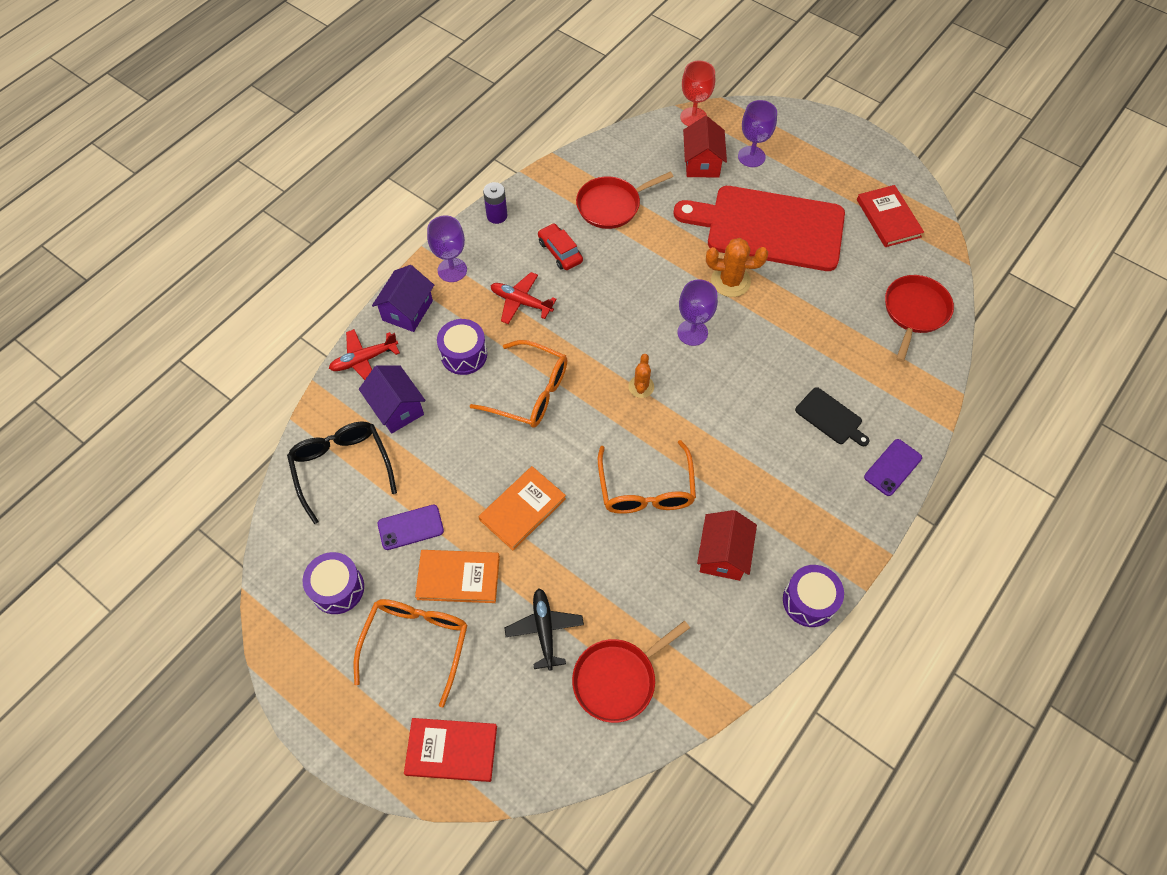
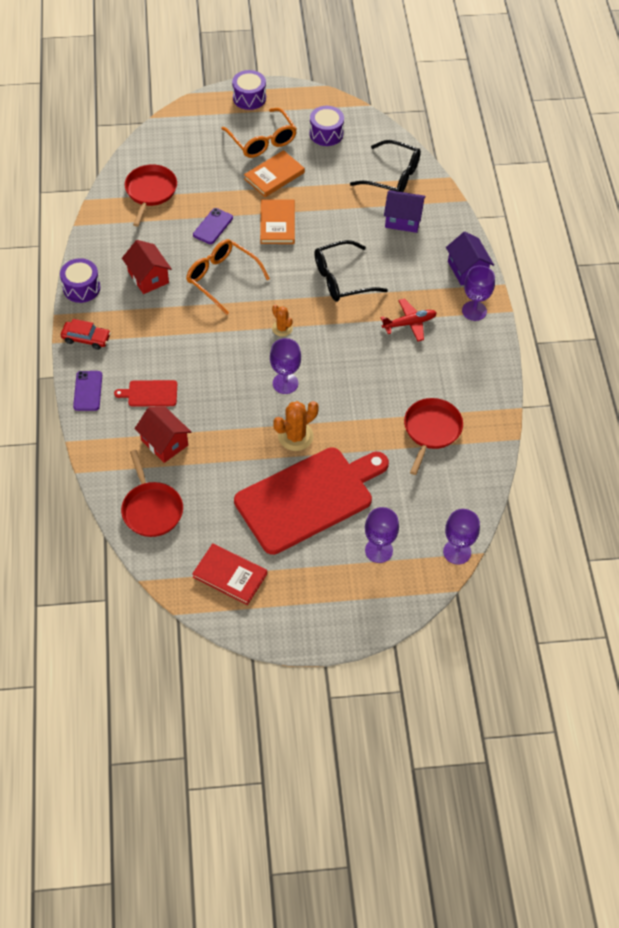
camera: 135 degrees right, 5 degrees down
(364, 360) = (453, 228): red plane -> none
(410, 527) = (324, 178): purple phone -> purple phone (213, 226)
(451, 750) = (200, 119): red book -> none
(464, 355) = (403, 271): purple drum -> purple drum (249, 98)
(497, 215) = (494, 365): purple battery -> none
(529, 392) = (342, 279): orange glasses -> black glasses
(544, 629) = (207, 185): black plane -> none
(560, 251) = (425, 372): red car -> red car (86, 339)
(693, 117) = (457, 552): red goblet -> purple goblet
(702, 163) = (408, 515): red house -> red house (164, 443)
(830, 417) = (150, 393): black cutting board -> red cutting board

